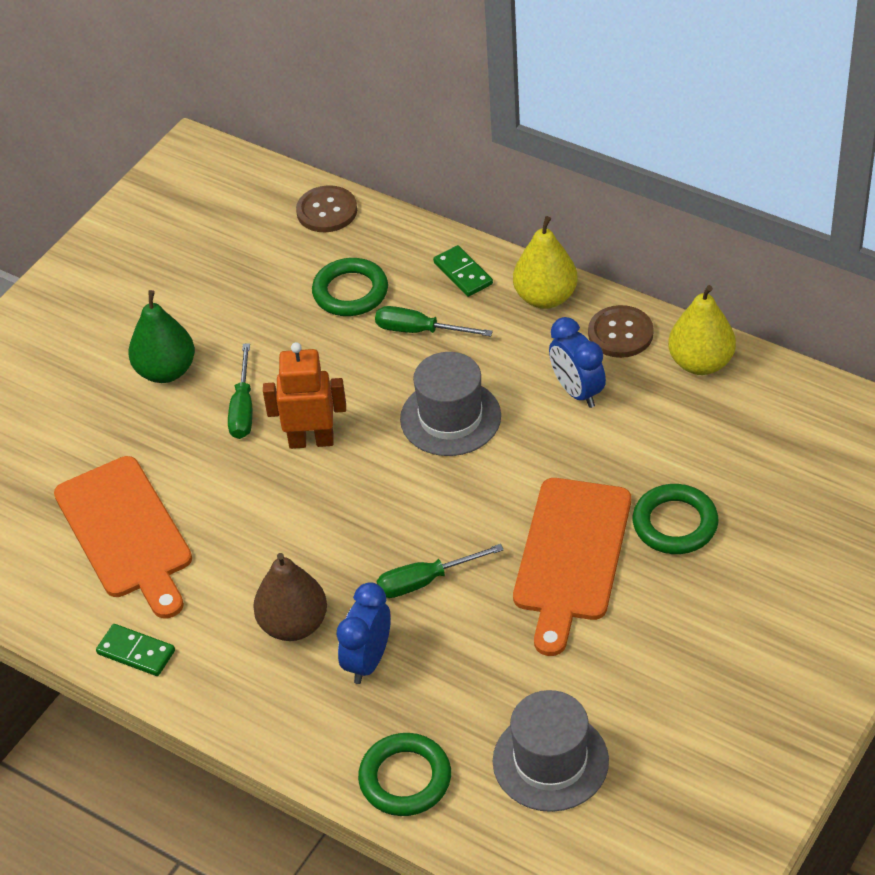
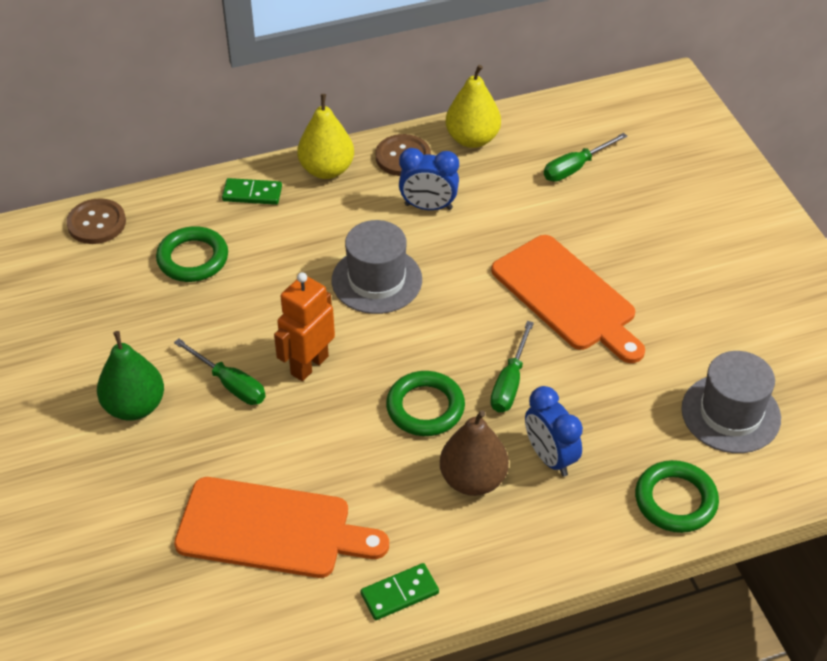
camera: 55 degrees left, 0 degrees up
(419, 331) = (277, 247): green screwdriver -> green screwdriver (575, 168)
(675, 524) = (592, 233): green ring -> green ring (425, 407)

